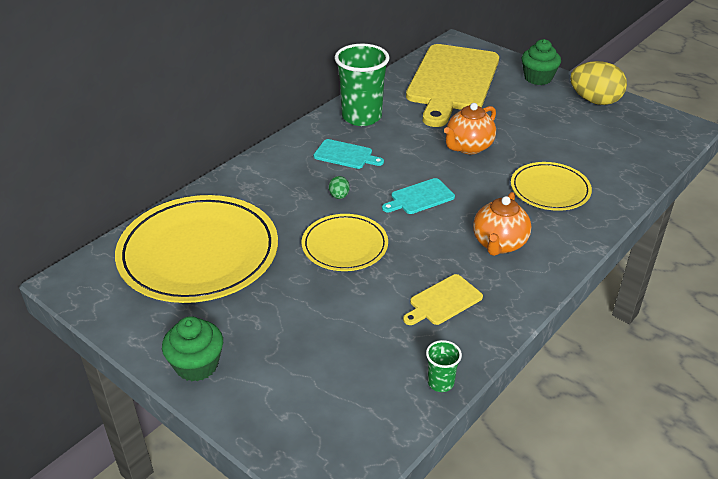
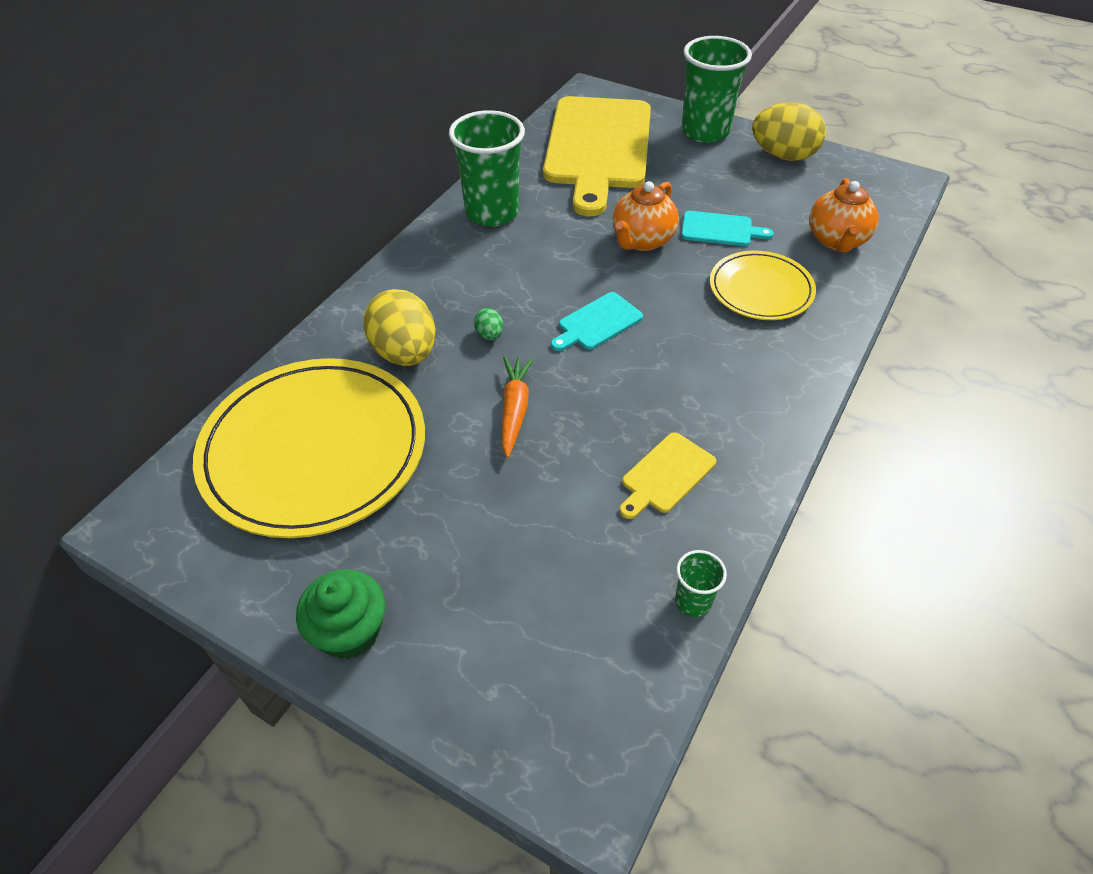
camera: 10 degrees left, 10 degrees up
(276, 200) = (405, 353): none -> yellow egg
(345, 155) = (484, 272): turquoise cutting board -> turquoise cutting board (720, 229)
(345, 245) = (514, 409): yellow plate -> orange carrot
(499, 244) = (717, 378): orange teapot -> orange teapot (837, 241)
(538, 78) = (705, 131): green cupcake -> green cup

